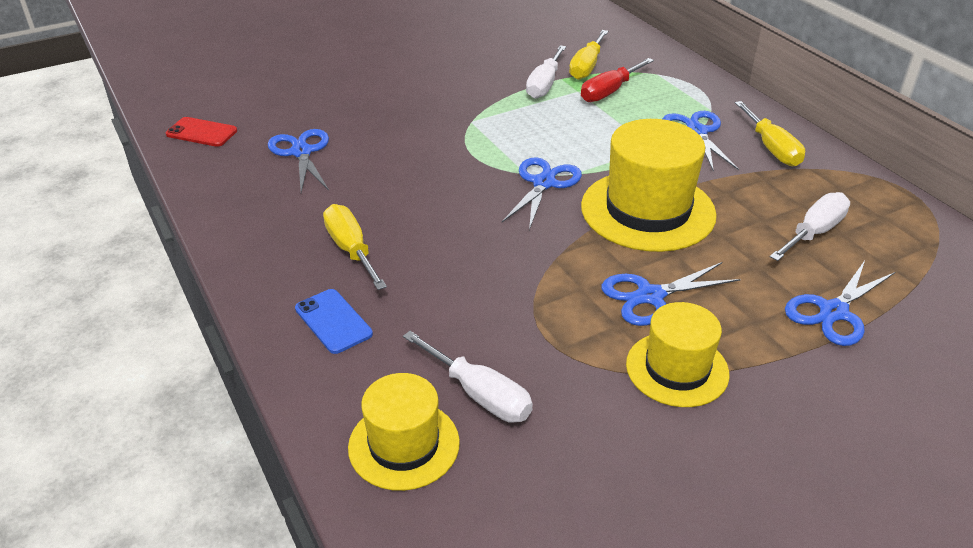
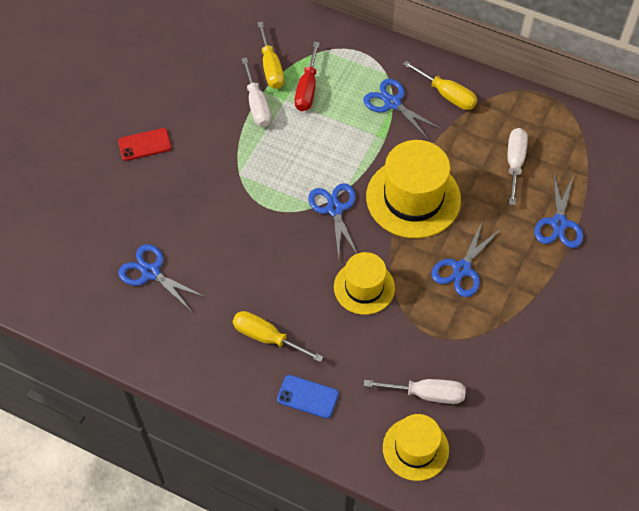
camera: 35 degrees left, 20 degrees up
(201, 132) = (58, 295): red phone -> red phone (144, 144)
(677, 369) = (509, 314): yellow hat -> yellow hat (364, 287)

